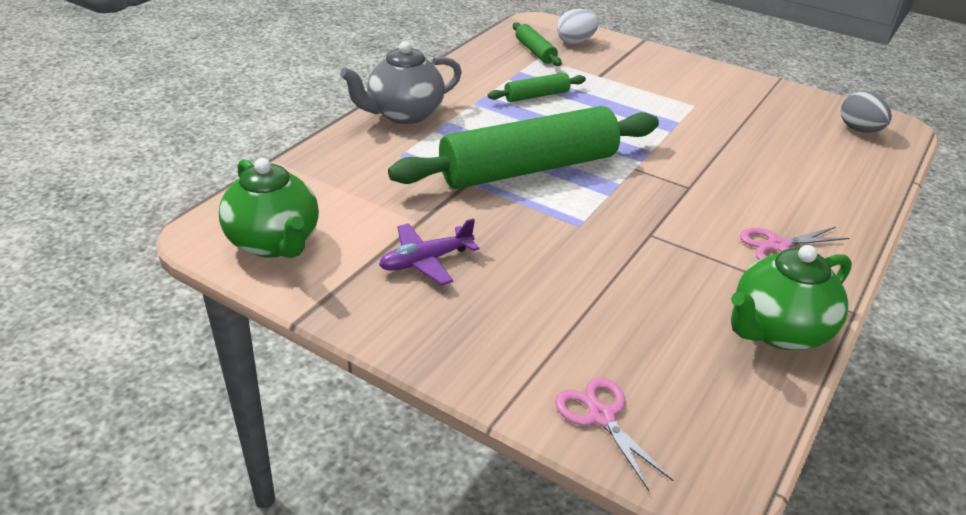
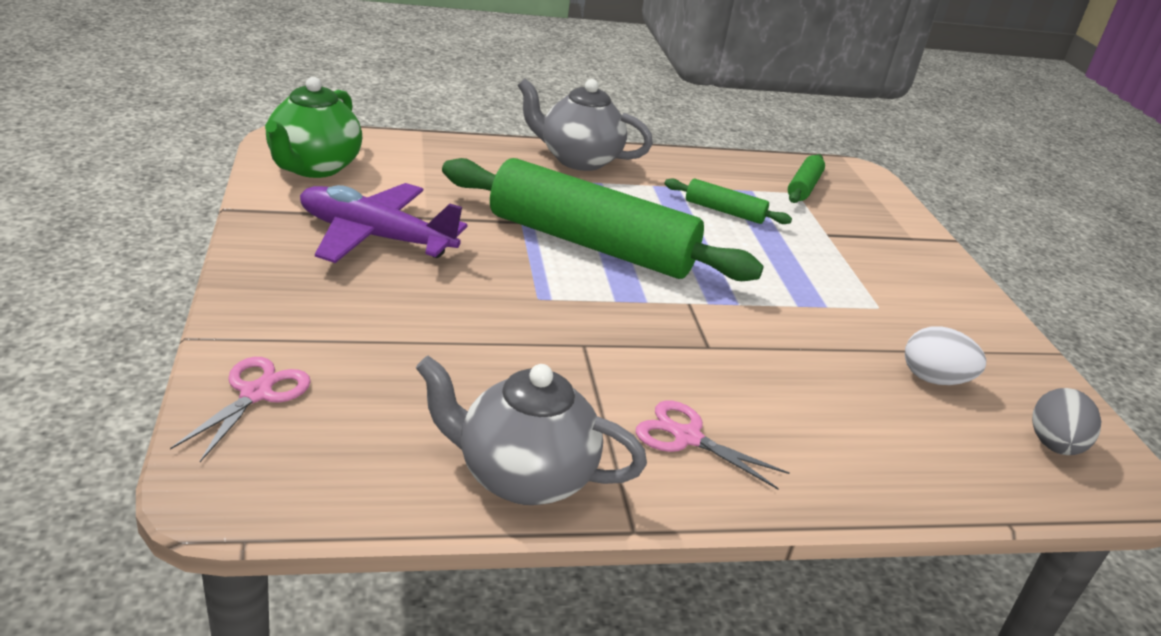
camera: 45 degrees right, 5 degrees down
(426, 261) = (375, 237): purple plane -> purple plane, size x1.61
(575, 42) = (866, 202): white egg -> white egg (934, 379)
(778, 331) = (522, 476): green teapot -> grey teapot

